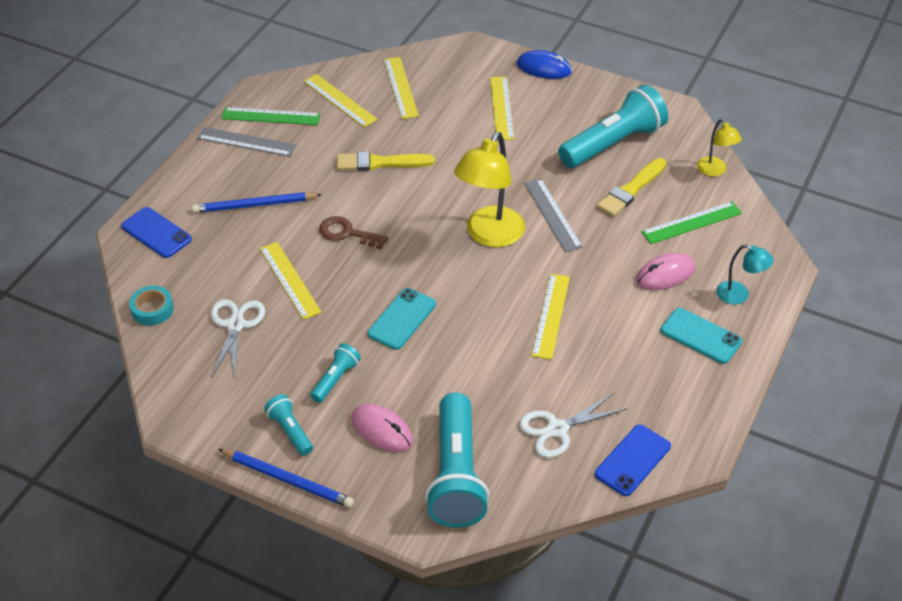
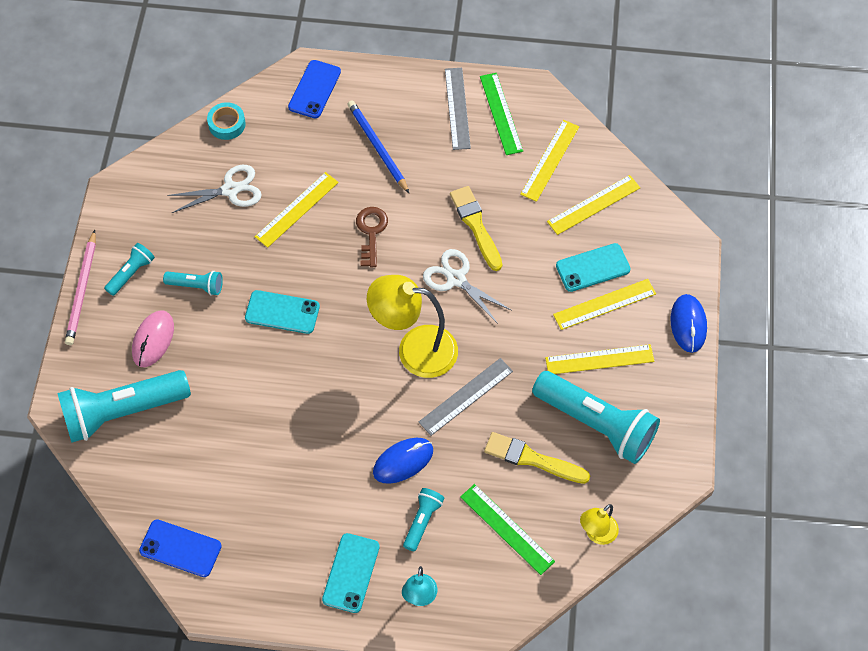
camera: 70 degrees right, 15 degrees up
(288, 480) = (82, 290): blue pencil -> pink pencil
(462, 105) = (592, 267): none -> turquoise phone
(551, 316) = (330, 433): yellow ruler -> yellow ruler (599, 359)
(557, 429) = (196, 476): white scissors -> white scissors (456, 279)
(601, 272) = (403, 461): none -> blue mouse
(665, 274) = (422, 521): pink mouse -> turquoise flashlight

